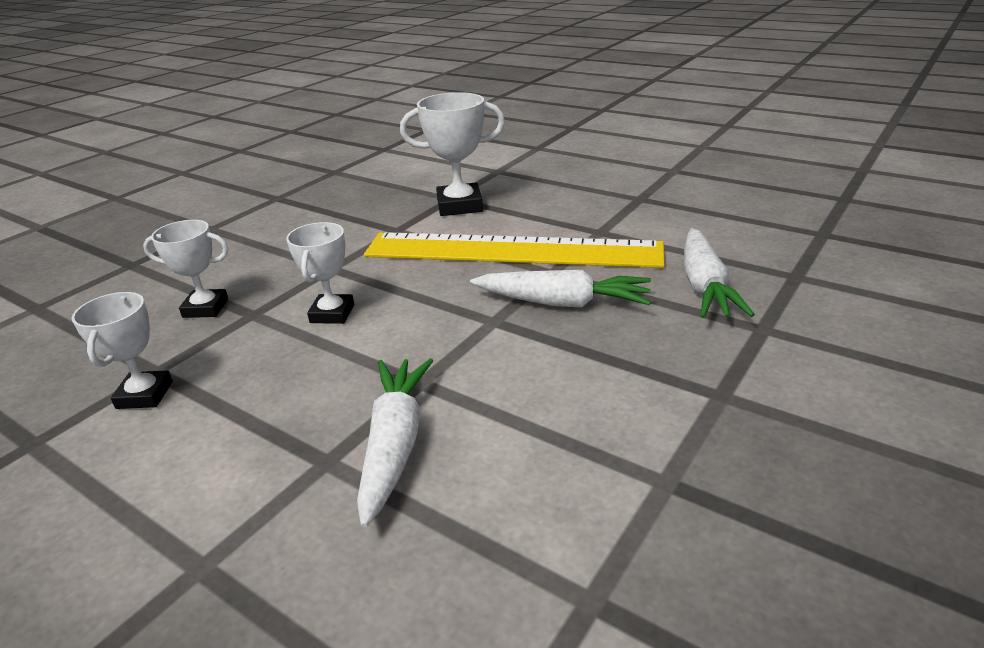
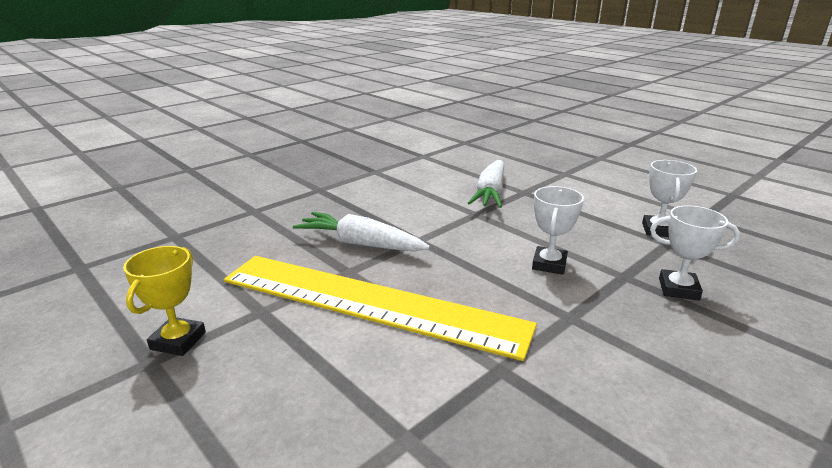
camera: 170 degrees left, 5 degrees down
(459, 206) = (400, 408): white trophy -> none
(637, 208) = (178, 341): none -> yellow trophy
(704, 286) = (248, 239): white carrot -> none

